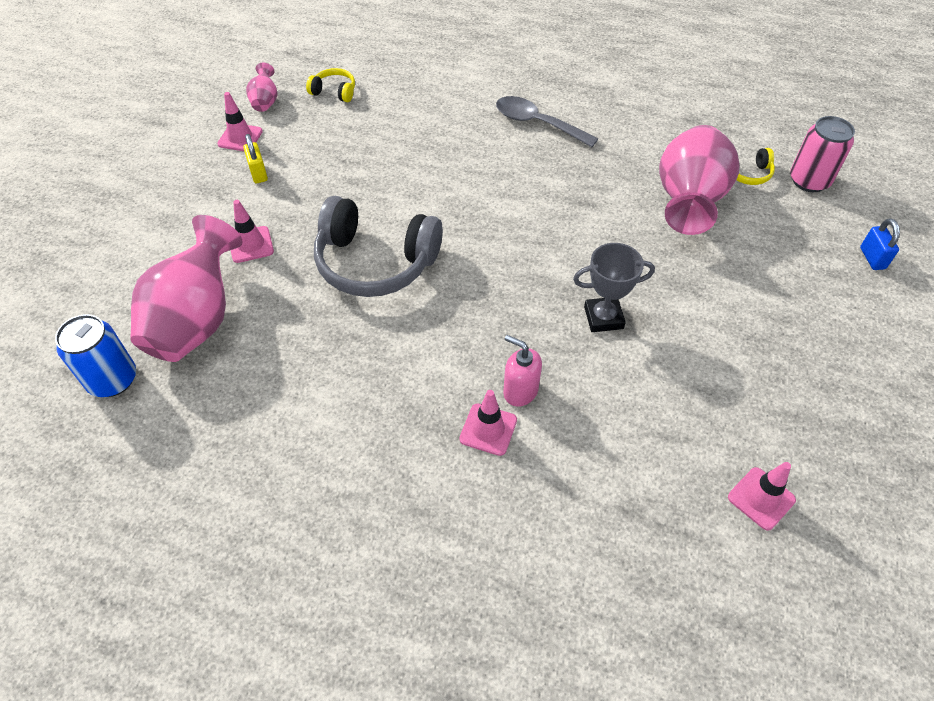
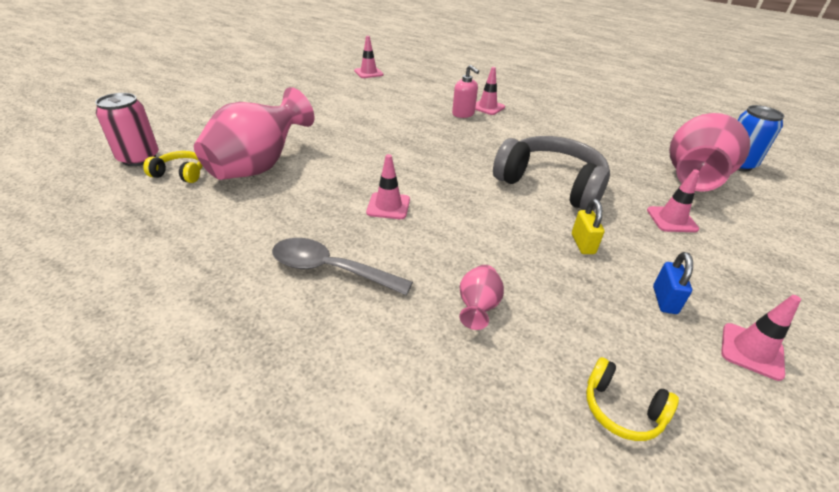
camera: 165 degrees left, 15 degrees down
(258, 173) = (697, 289): yellow padlock -> yellow padlock (583, 244)
(265, 102) = (745, 419): pink vase -> pink vase (477, 308)
(530, 188) = (388, 206): none -> pink traffic cone
(538, 123) = (331, 269): grey spoon -> grey spoon turned 150 degrees clockwise
(603, 318) = (391, 127): grey trophy -> none
(872, 258) = (180, 115): blue padlock -> blue padlock (664, 300)

